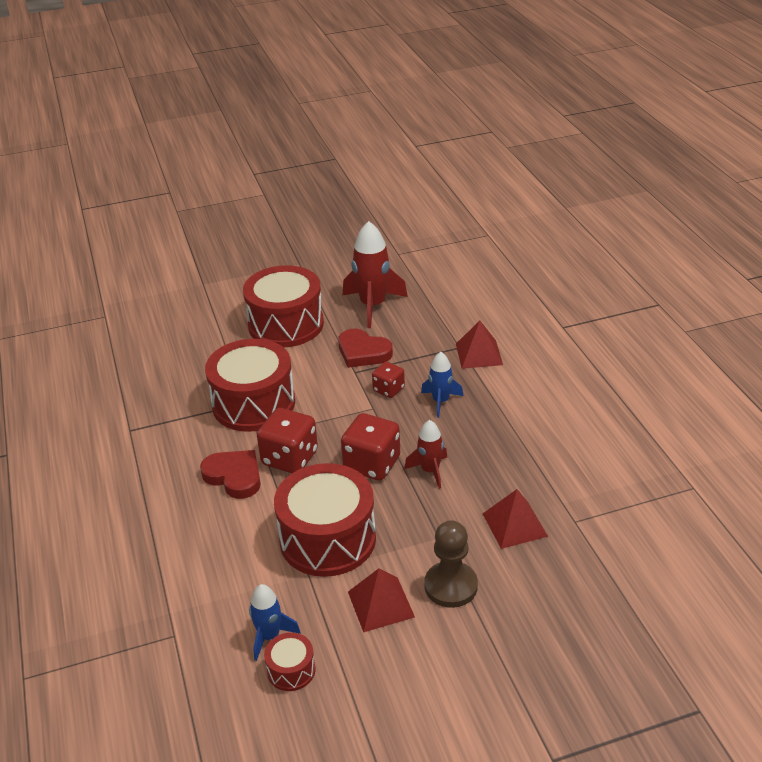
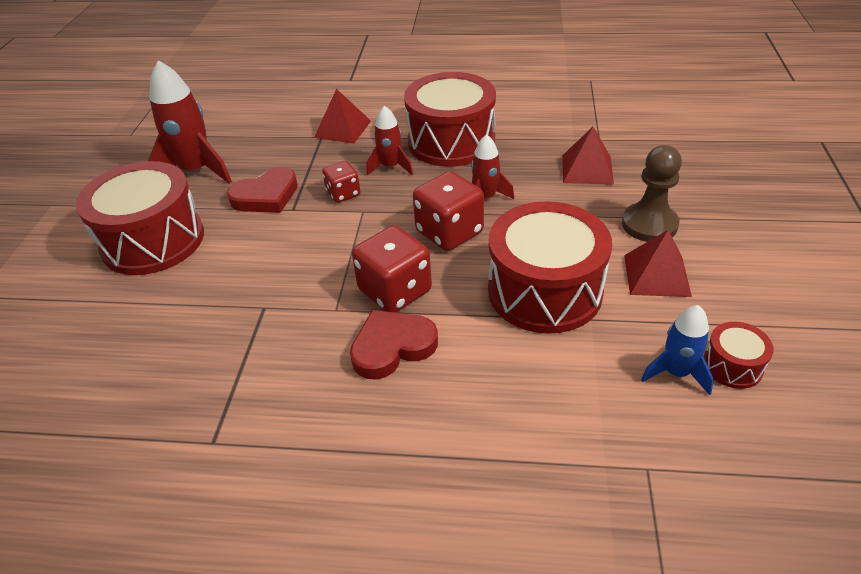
camera: 65 degrees left, 5 degrees up
(253, 403) = (273, 300): red drum -> red drum (451, 141)
(440, 401) = (390, 167): blue rocket -> red rocket

